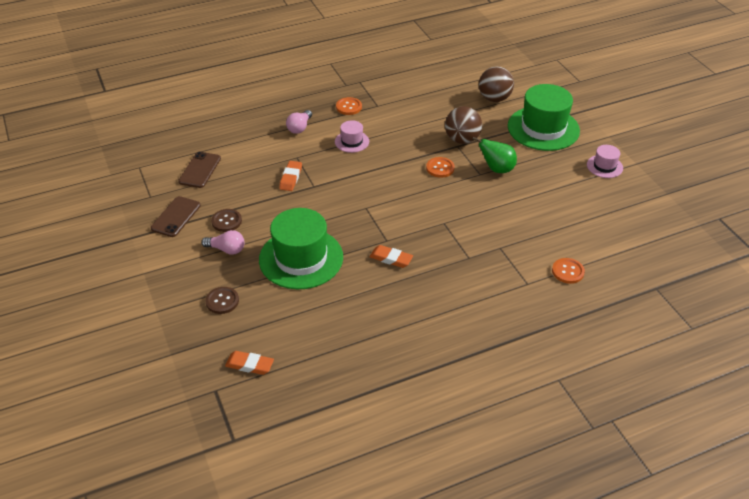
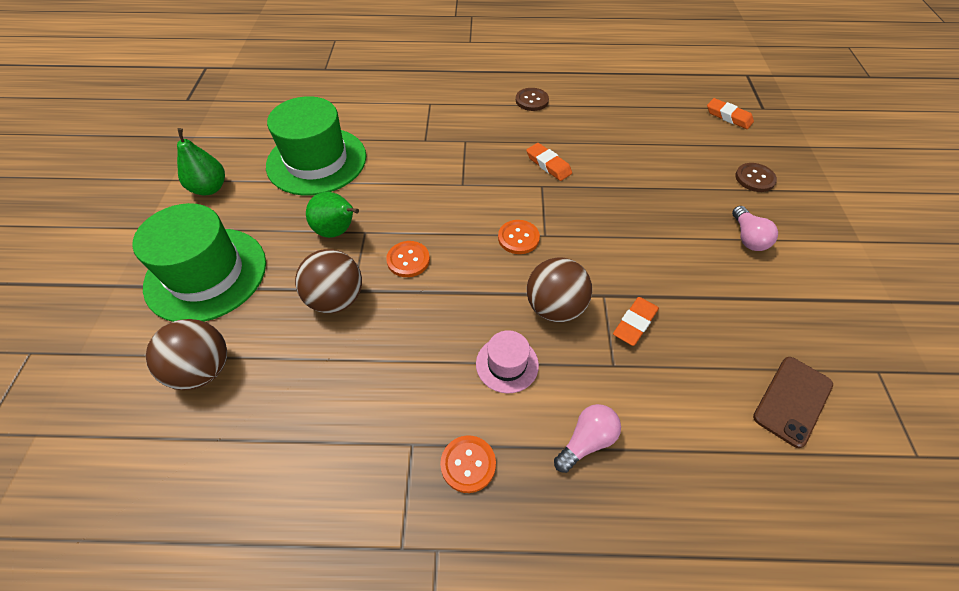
camera: 155 degrees left, 10 degrees up
(176, 217) = (826, 314): brown phone -> none
(226, 221) = (746, 279): brown button -> brown button (532, 100)
(226, 249) = (747, 237): pink light bulb -> pink light bulb turned 135 degrees counterclockwise
(301, 258) = (653, 197): green hat -> green hat (317, 161)
(339, 172) = (555, 307): none -> brown ball
(568, 271) = (383, 101): orange button -> orange button (518, 238)
(604, 166) = (210, 188): pink hat -> green pear

